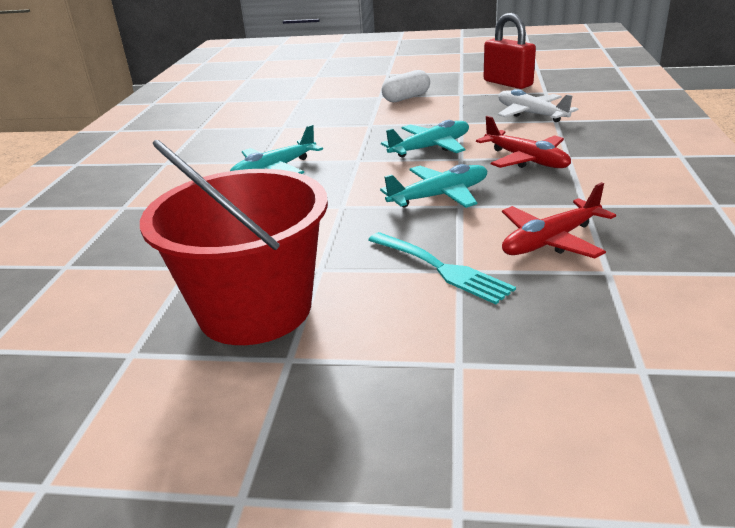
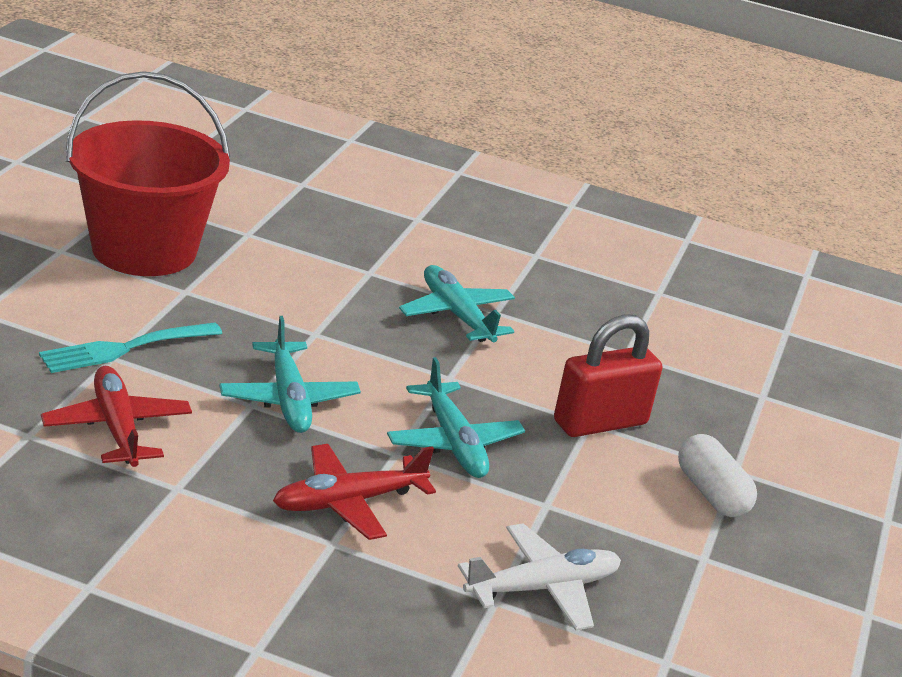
camera: 95 degrees right, 0 degrees up
(507, 83) = (747, 638): red padlock -> red padlock (600, 423)

